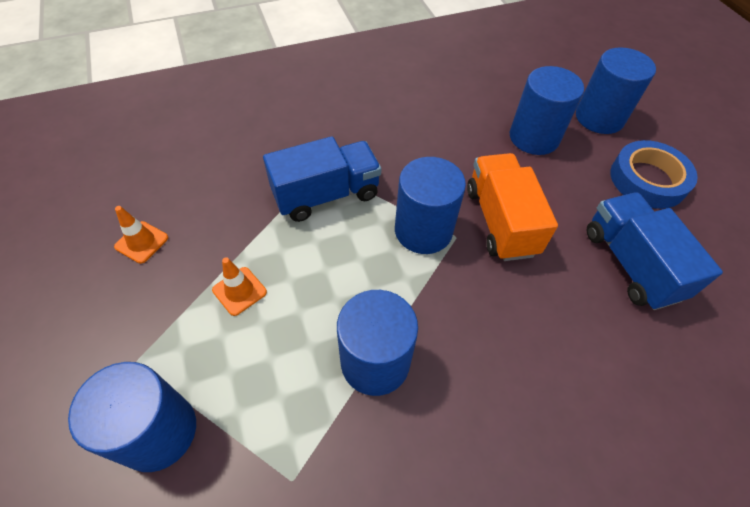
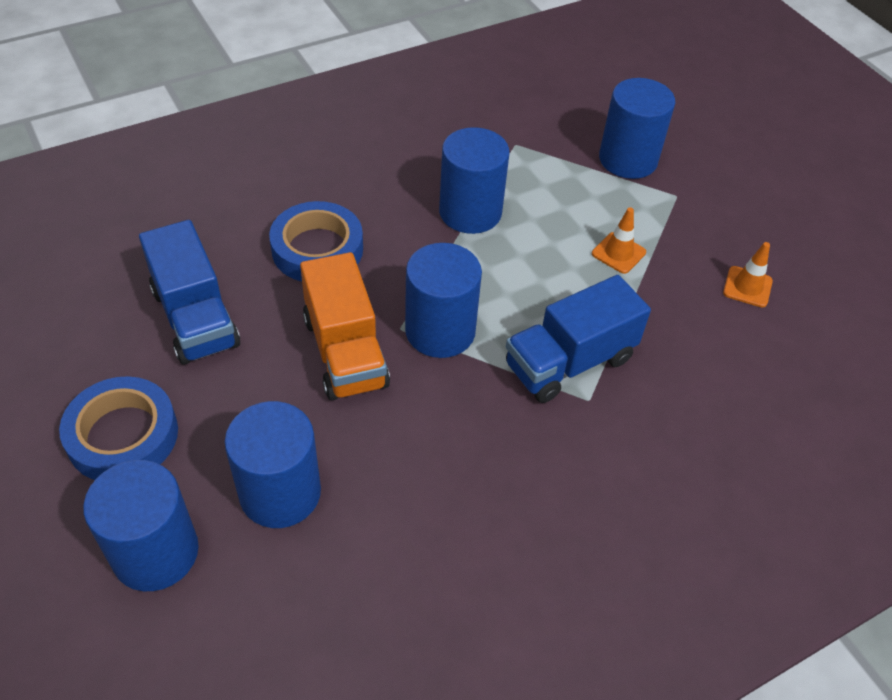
camera: 170 degrees right, 5 degrees down
(536, 328) = (317, 249): none -> blue tape

